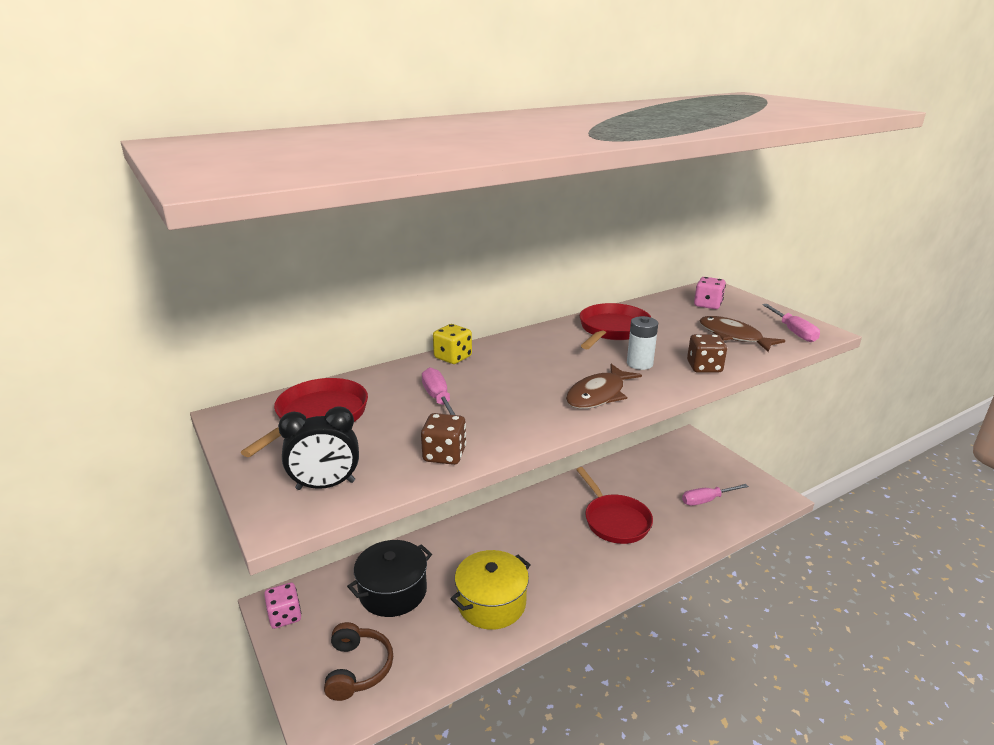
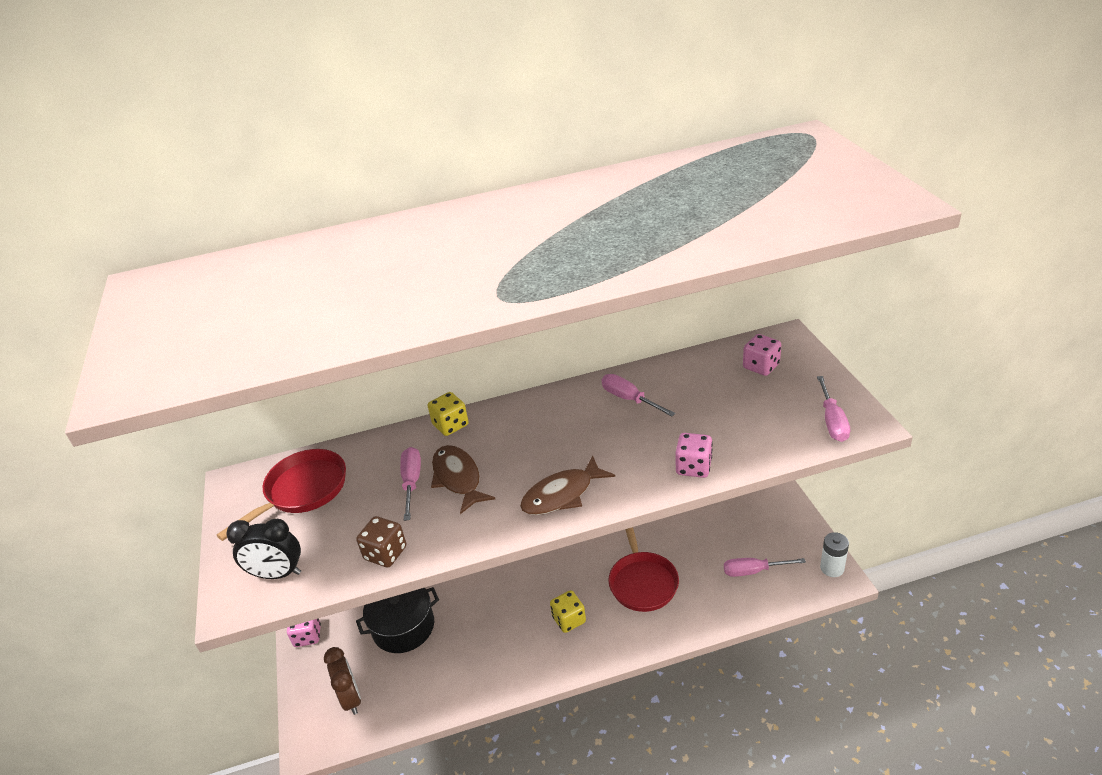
camera: 20 degrees right, 10 degrees up
(358, 668) = (351, 698): brown headphones -> brown clock
(491, 603) = (486, 655): yellow pot -> none
(561, 560) = (569, 620): none -> yellow dice
(612, 330) = (629, 399): red pan -> pink screwdriver
(639, 364) = (628, 454): white battery -> white battery (832, 568)
(704, 367) = (693, 467): brown dice -> pink dice
(733, 336) = (756, 422): brown fish -> brown fish (458, 478)

